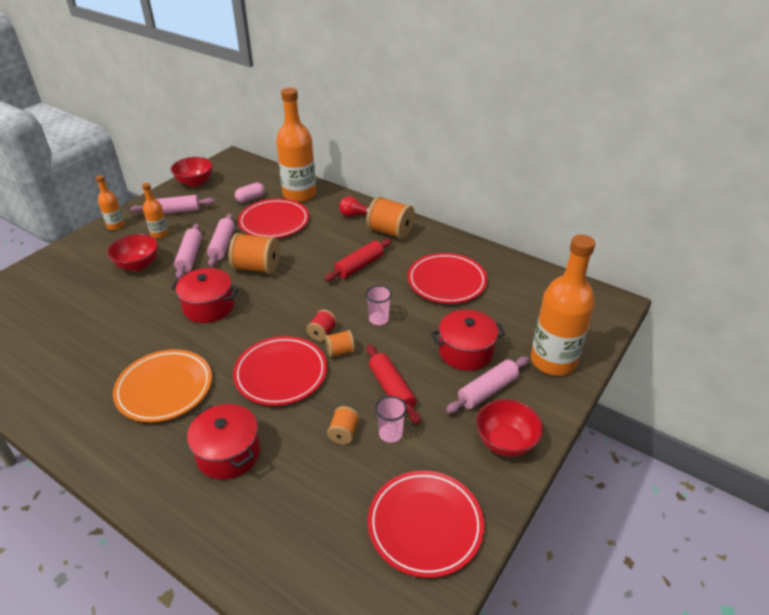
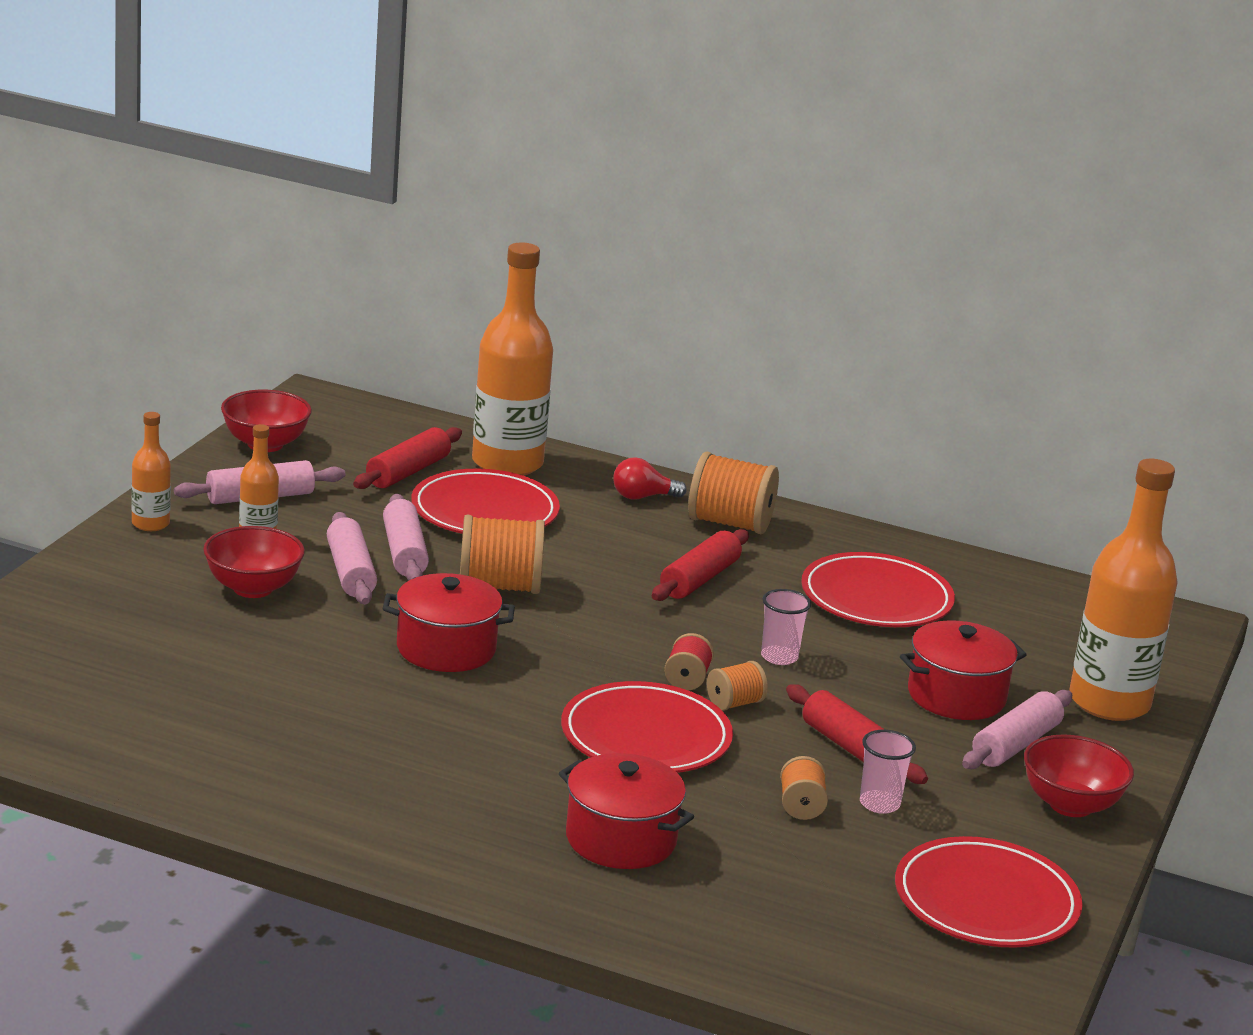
camera: 15 degrees left, 15 degrees down
(164, 388) = (447, 764): orange plate -> none
(250, 199) = (408, 472): pink capsule -> red rolling pin

